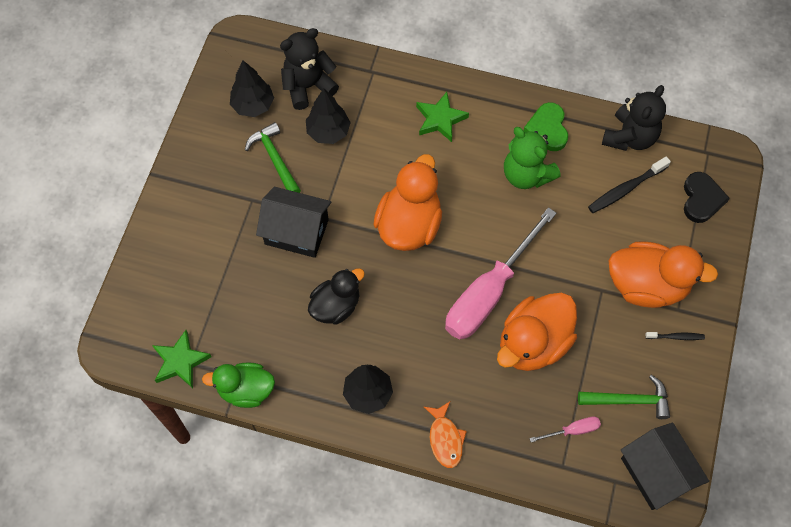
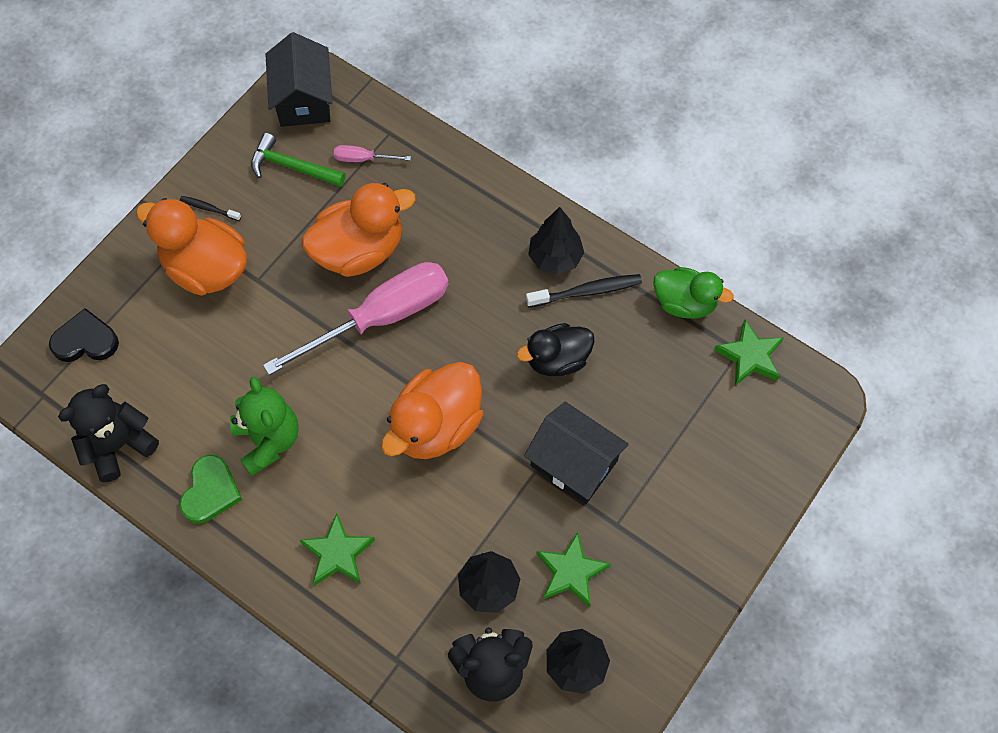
camera: 160 degrees left, 0 degrees up
(274, 159) = (571, 572): green hammer -> green star
(445, 439) = (493, 191): orange fish -> none
(625, 189) = (163, 382): black toothbrush -> black toothbrush (587, 291)
(701, 199) = (86, 340): black heart -> black heart turned 60 degrees clockwise

